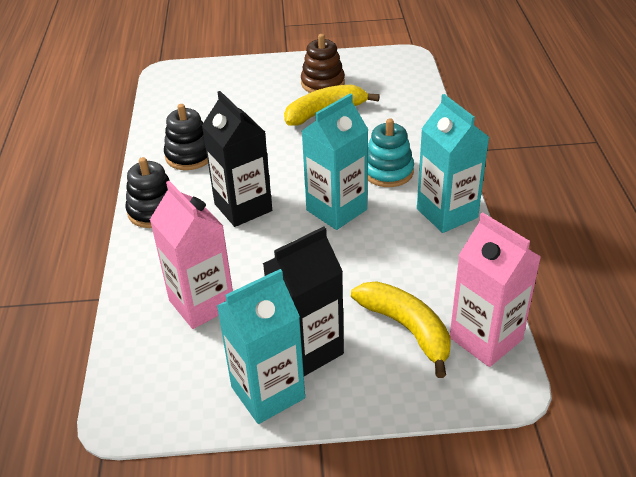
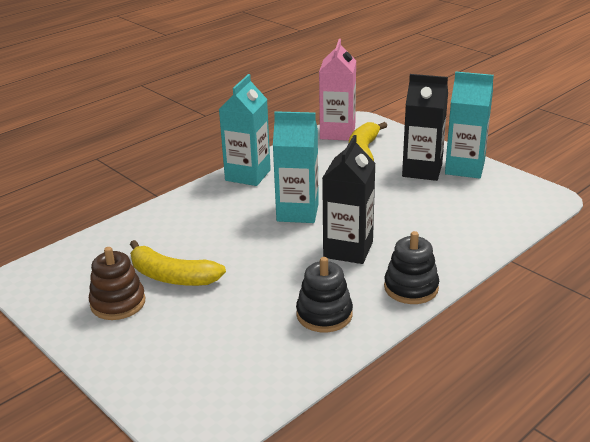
camera: 130 degrees left, 10 degrees down
(202, 303) = (450, 216): pink carton -> none
(388, 172) = (227, 211): turquoise stacking toy -> none

